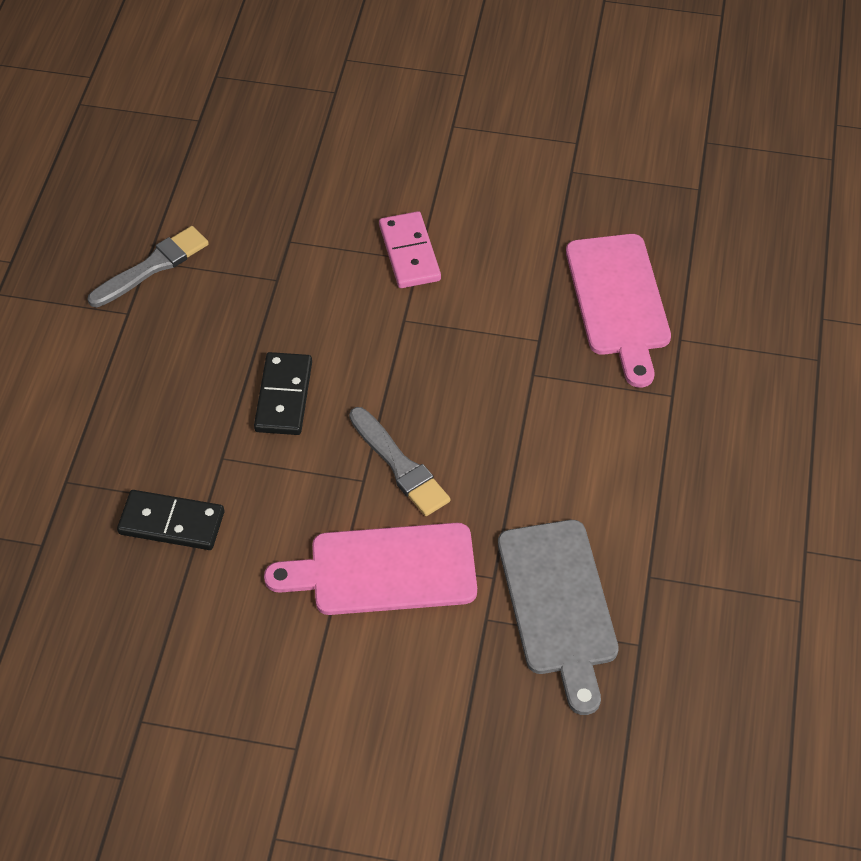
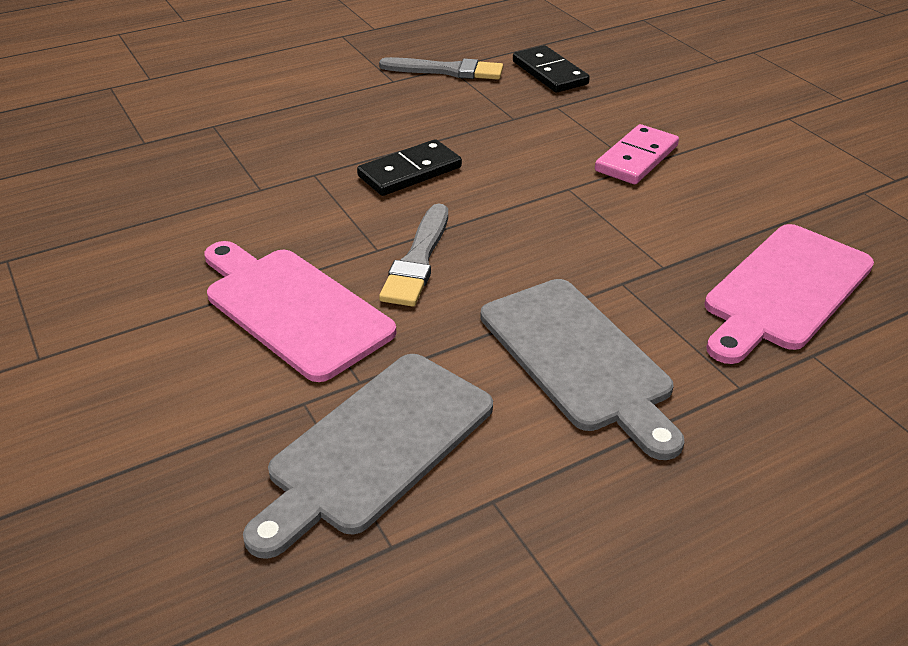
camera: 50 degrees right, 15 degrees down
(171, 523) = (223, 182): black domino -> black domino (549, 73)
(579, 452) = (579, 359): none -> grey cutting board

